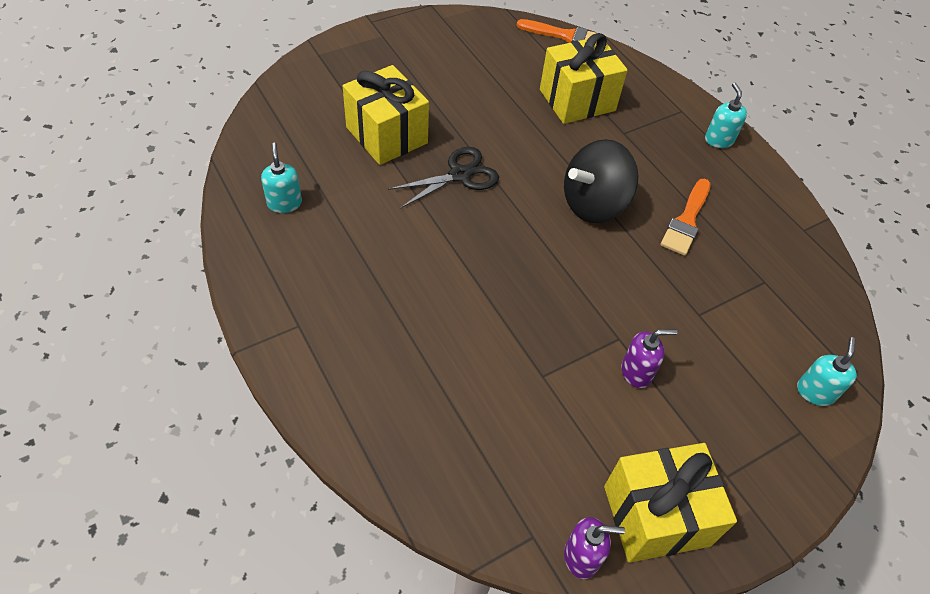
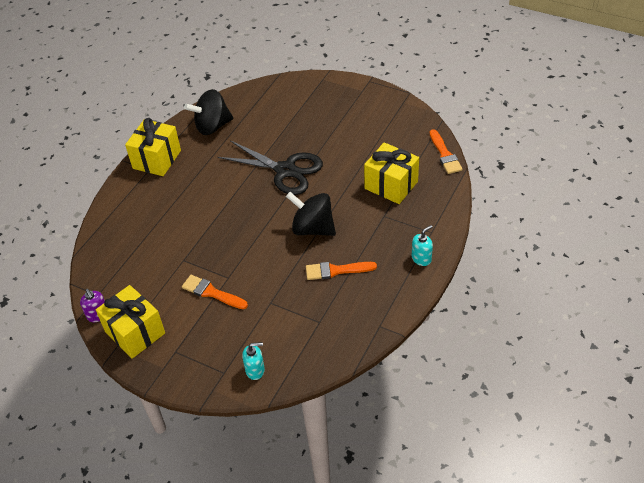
camera: 65 degrees right, 5 degrees down
(284, 203) = (212, 126): turquoise soap dispenser -> black spinning top
(386, 135) = (288, 132): yellow gift -> yellow gift (157, 159)
(460, 175) = (285, 170): black scissors -> black scissors, size x1.60
(636, 372) = (211, 292): purple soap dispenser -> orange brush

